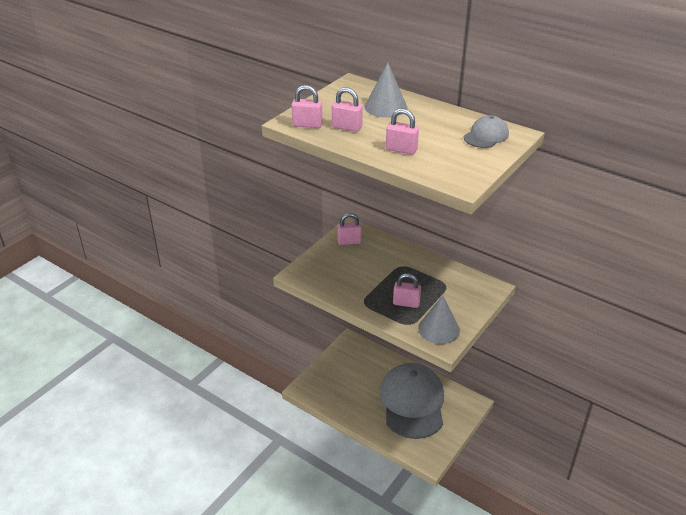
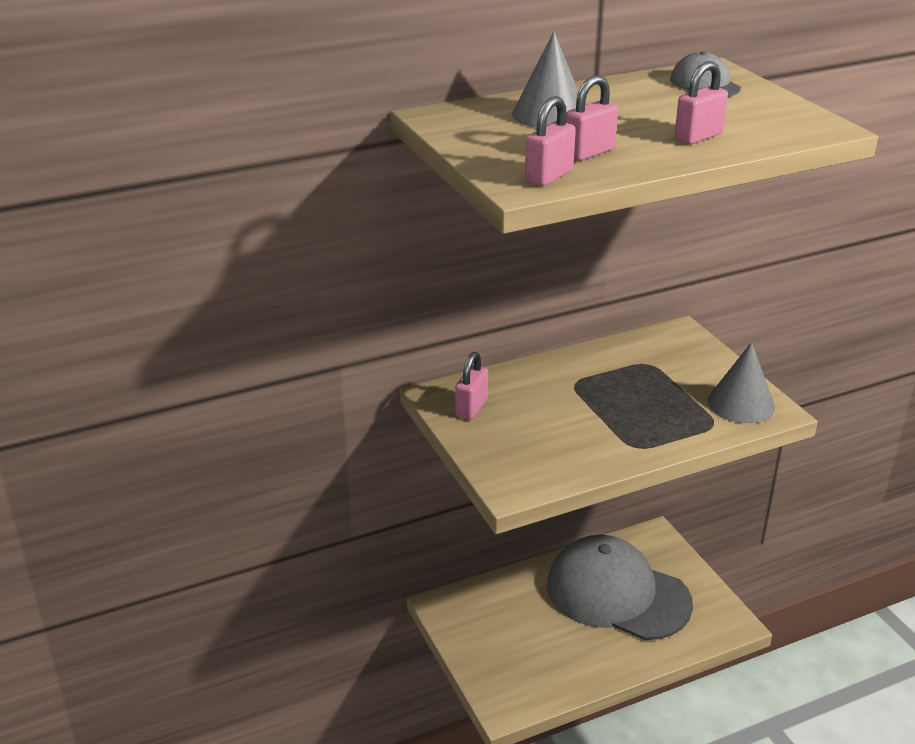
camera: 60 degrees left, 5 degrees down
(406, 303) = (665, 410): pink padlock -> none

